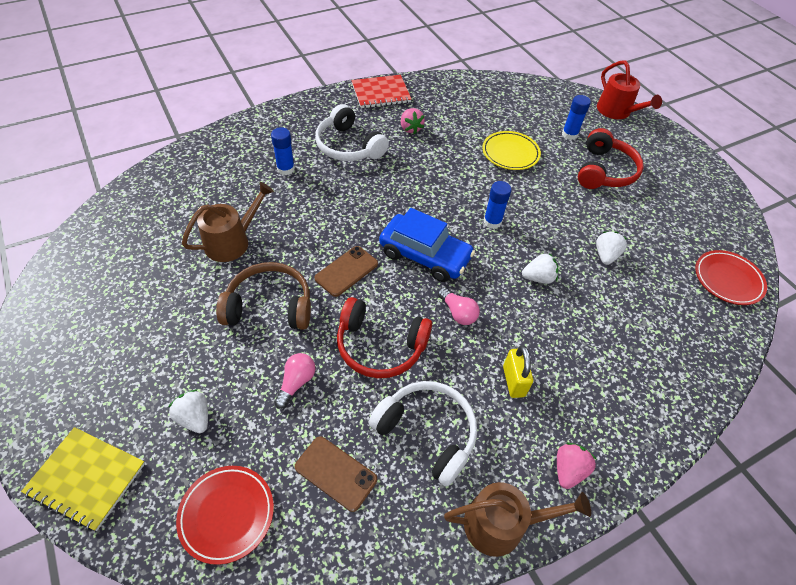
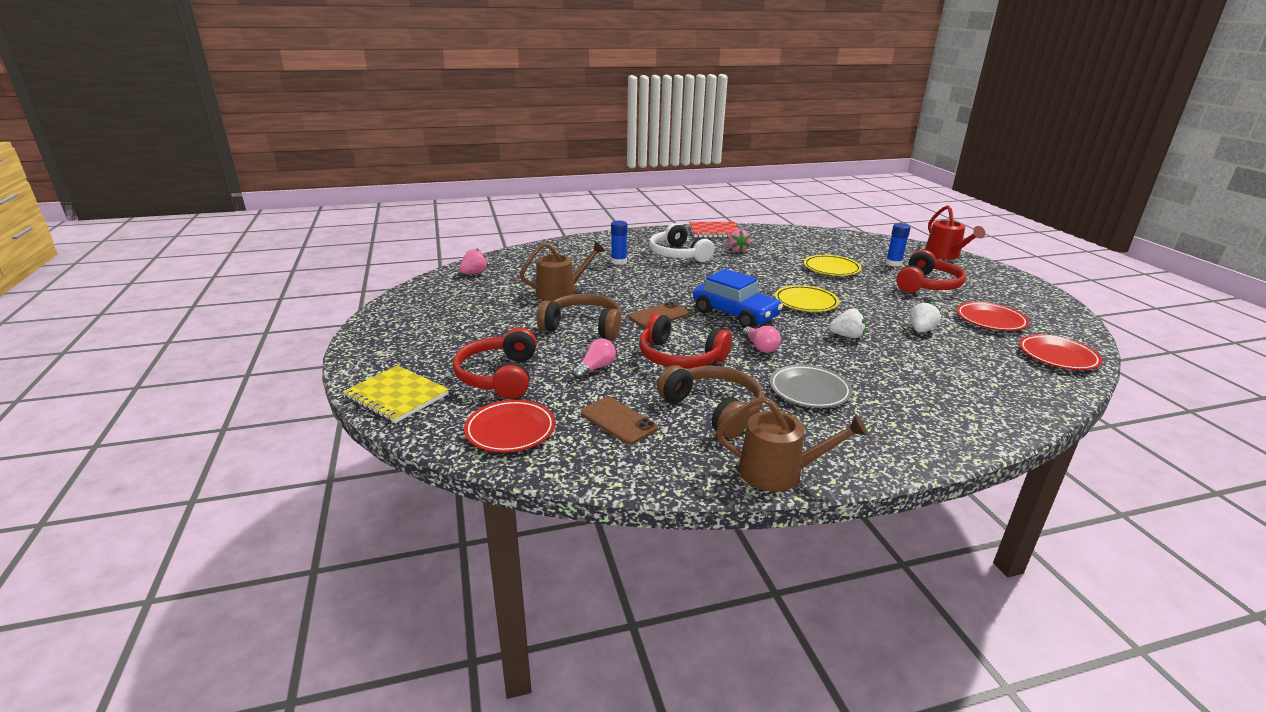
camera: 15 degrees right, 25 degrees down
(195, 418) = (499, 376): white strawberry -> red headphones
(427, 433) = (713, 409): white headphones -> brown headphones
(492, 222) = (805, 302): blue glue stick -> yellow plate
(513, 381) = (809, 390): yellow padlock -> grey plate
(568, 470) = (858, 449): pink strawberry -> pink strawberry (474, 273)
(666, 227) = (990, 320): none -> red plate

